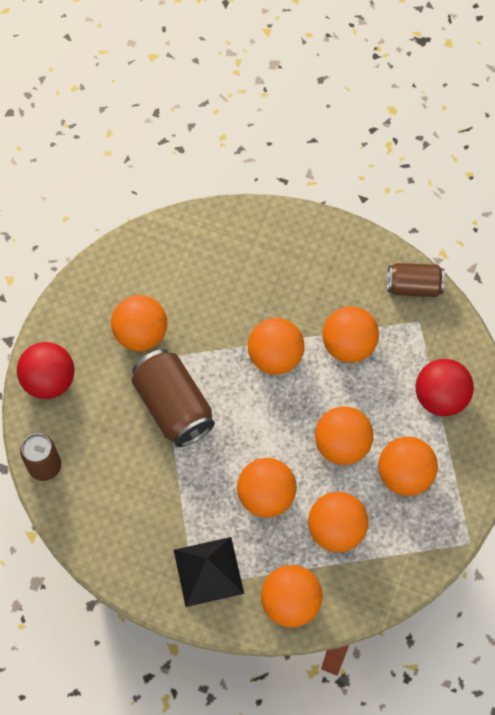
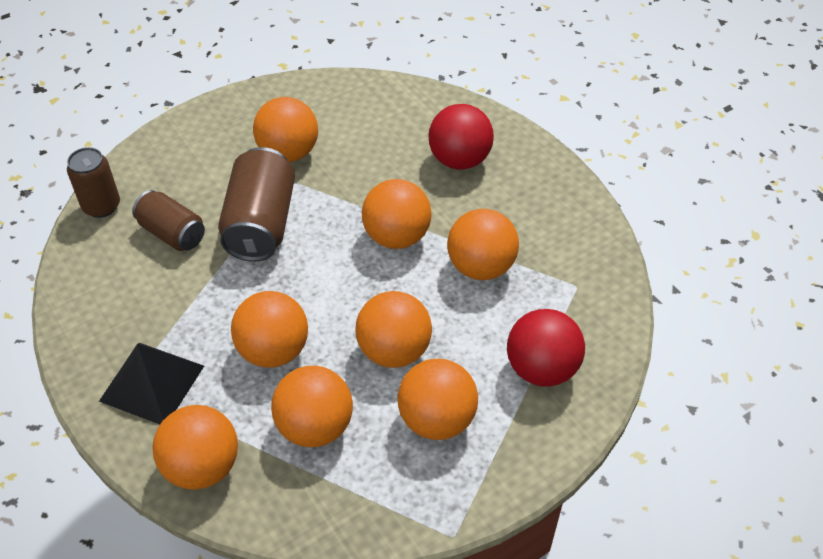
camera: 35 degrees right, 15 degrees down
(49, 381) = (174, 145): red ball -> red ball (459, 160)
(413, 287) = (596, 253): brown can -> brown can (172, 233)

